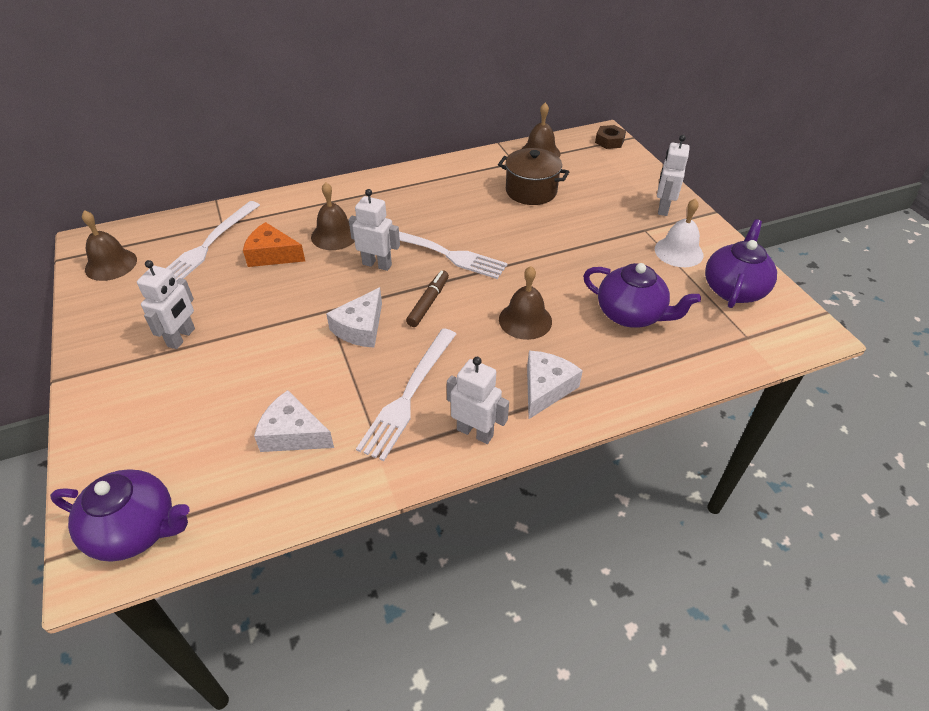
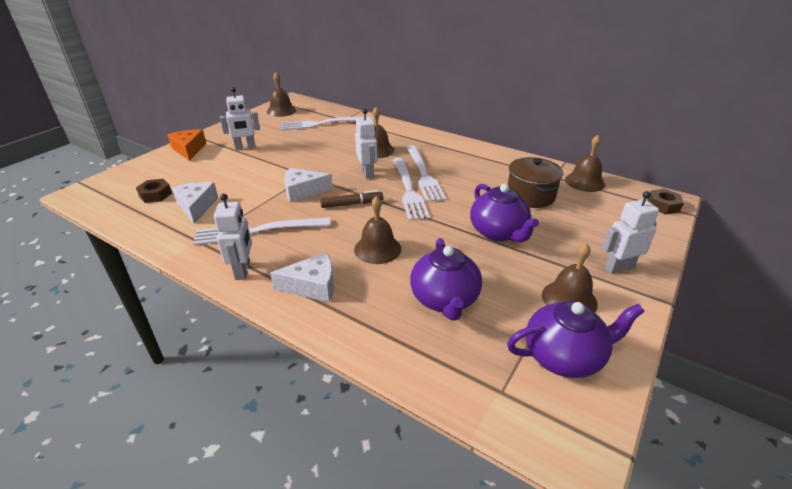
camera: 55 degrees right, 10 degrees down
(136, 530) = (104, 193): purple teapot -> purple teapot (498, 233)
(211, 469) = (155, 195): none -> brown nut
(272, 255) = (336, 141): orange cheese -> orange cheese (189, 149)
(425, 230) = (423, 174): none -> white fork
(678, 252) = (569, 299): white bell -> brown bell

